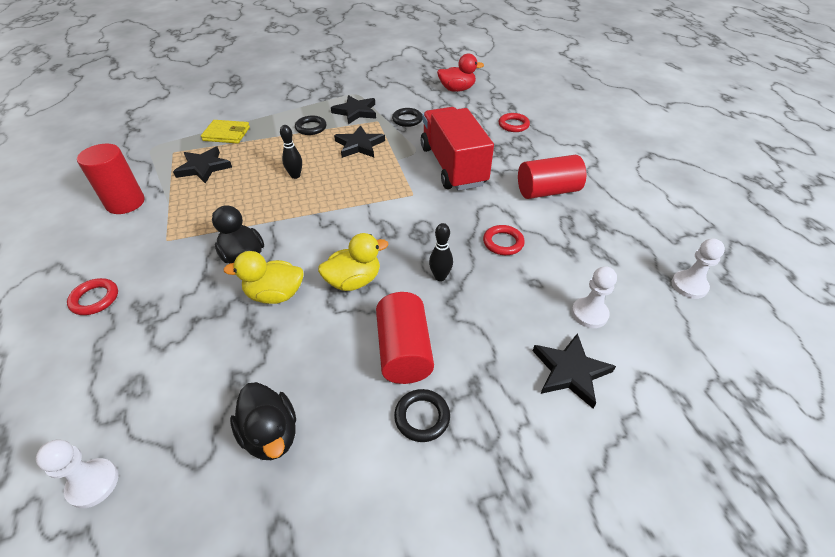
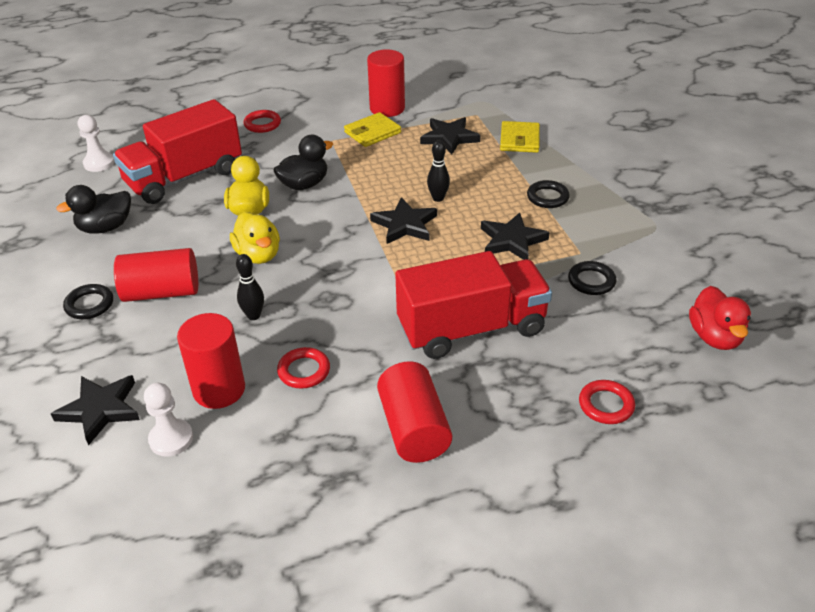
camera: 90 degrees right, 5 degrees down
(167, 212) = (372, 132): none -> yellow wallet
(184, 363) = (184, 177): none -> red truck
(356, 112) = (601, 231): black star -> black star (405, 224)
(530, 290) = (219, 389): none -> red cylinder
(689, 285) = (193, 562): white pawn -> none

